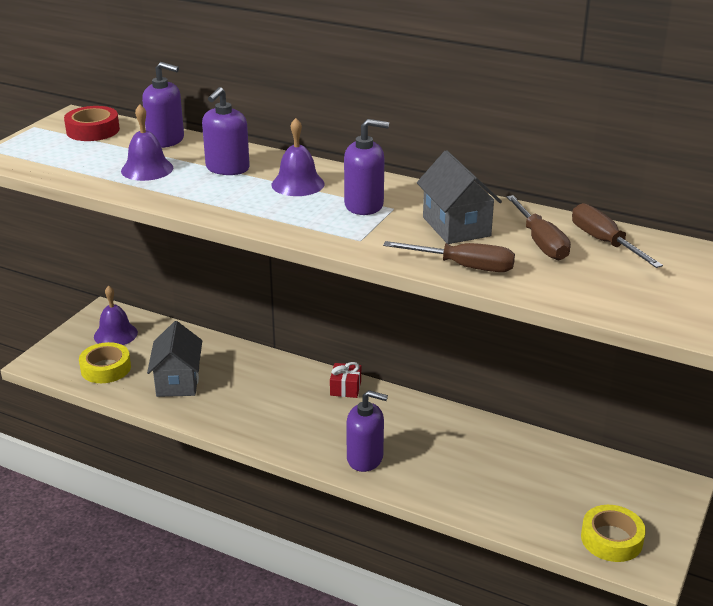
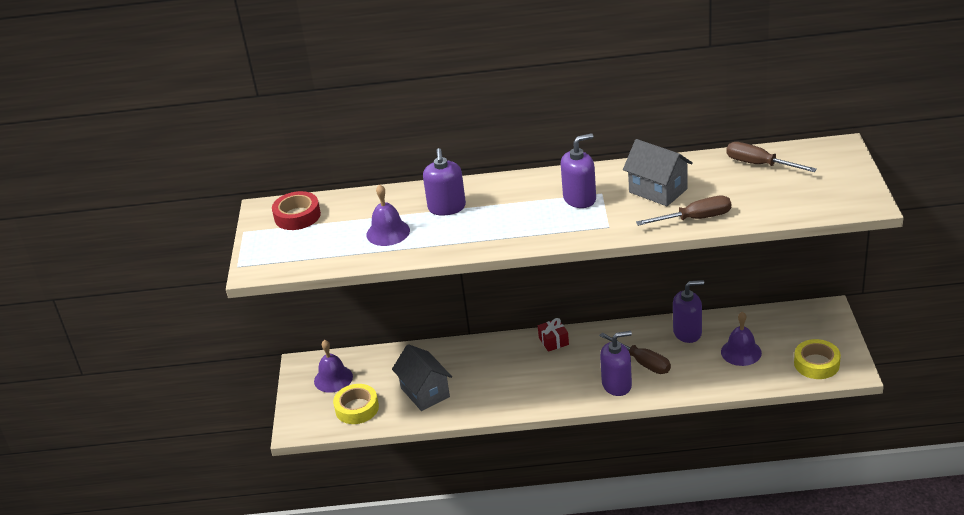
camera: 25 degrees left, 5 degrees up
(166, 140) = (368, 202): purple soap dispenser -> purple soap dispenser (687, 332)
(298, 184) = (514, 200): purple bell -> purple bell (741, 352)
(540, 242) = (722, 180): brown screwdriver -> brown screwdriver (642, 362)

